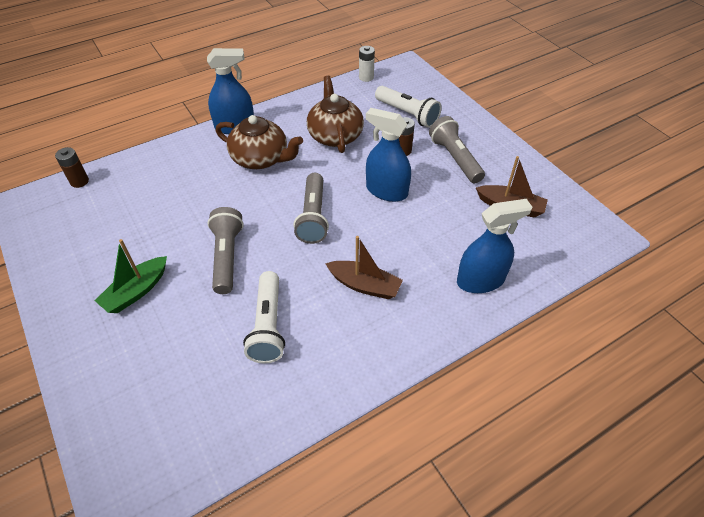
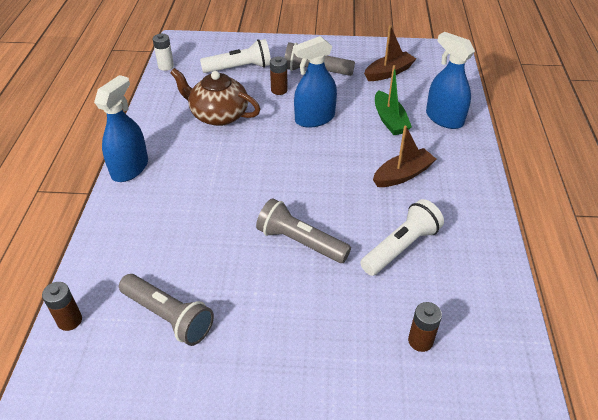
camera: 55 degrees left, 5 degrees down
(136, 291) = (286, 324): green boat -> green boat (389, 120)
(167, 387) = (420, 341): none -> brown battery
(261, 159) = (196, 170): brown teapot -> none
(268, 326) = (401, 247): white flashlight -> white flashlight turned 75 degrees counterclockwise
(313, 217) = (303, 170): grey flashlight -> grey flashlight (168, 316)
(480, 280) = (444, 118): blue spray bottle -> blue spray bottle turned 60 degrees counterclockwise

